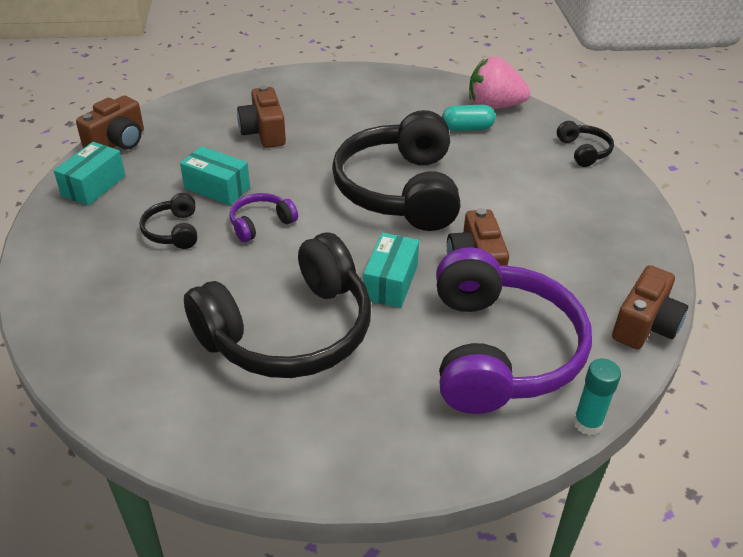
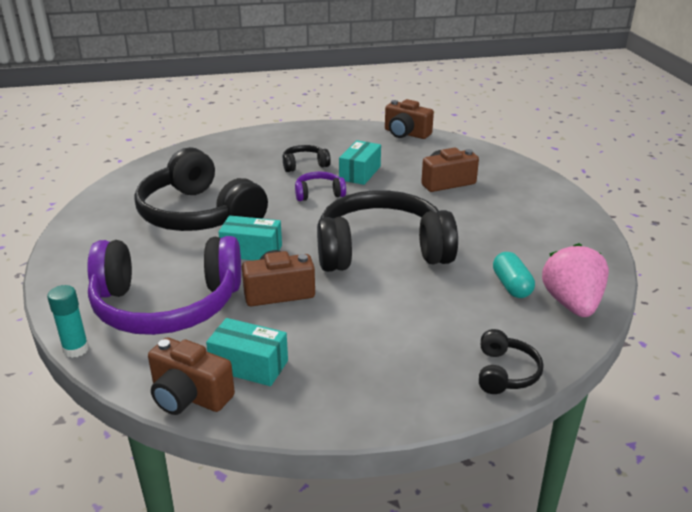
camera: 85 degrees right, 10 degrees down
(94, 186) = (350, 134): turquoise box -> turquoise box (249, 365)
(261, 224) = (319, 193): purple headphones -> purple headphones turned 60 degrees counterclockwise
(583, 151) = (505, 373): black headphones -> black headphones turned 60 degrees counterclockwise

